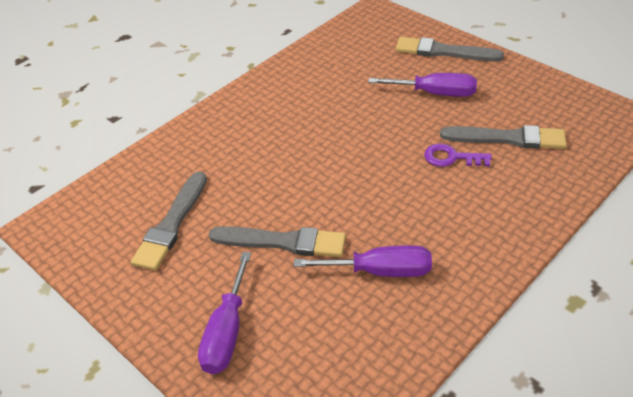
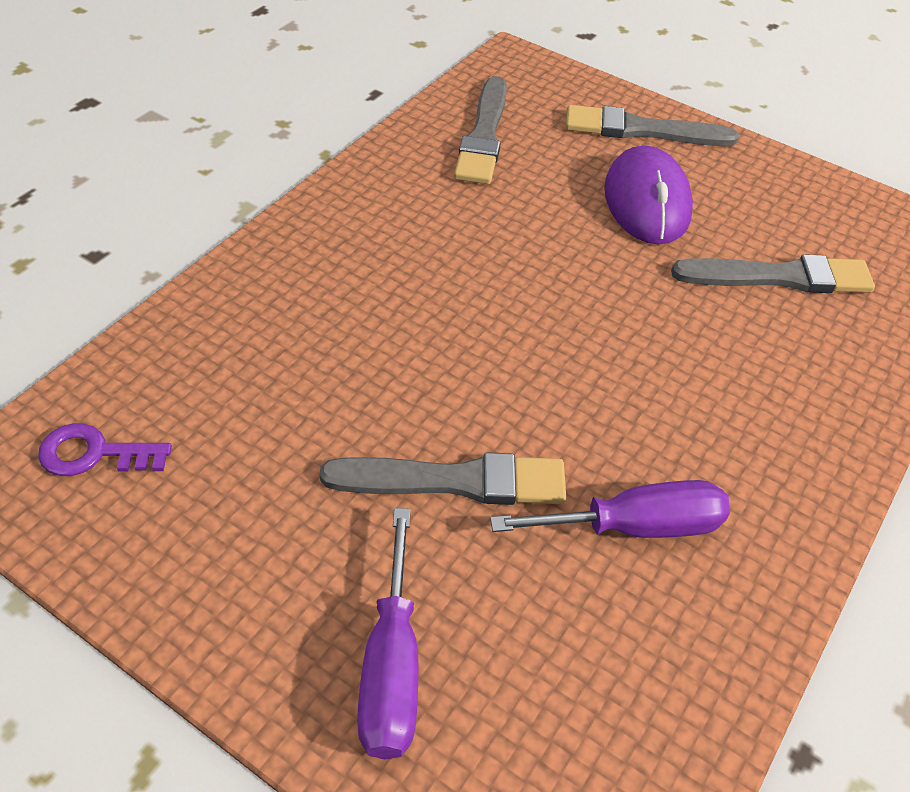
camera: 15 degrees left, 5 degrees up
(172, 224) = (245, 457): grey brush -> grey brush (484, 135)
(435, 93) = (646, 201): purple screwdriver -> purple mouse
(451, 157) = (700, 313): purple key -> purple key (94, 453)

